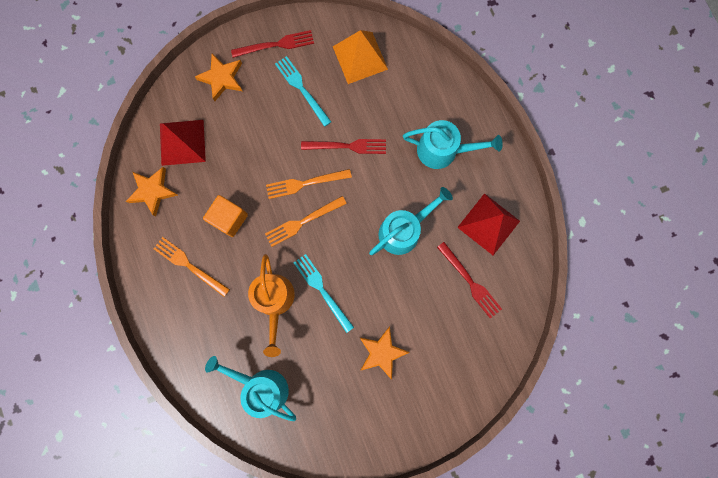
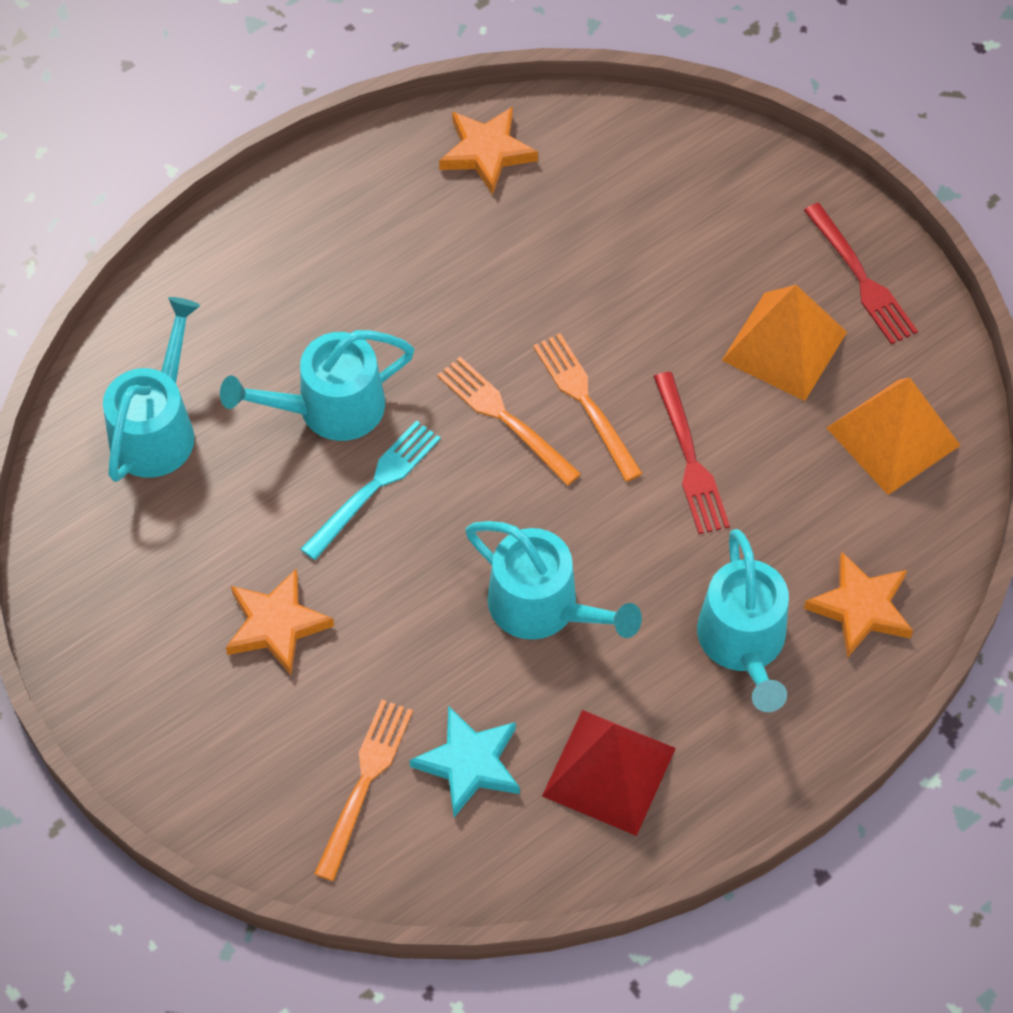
camera: 75 degrees right, 20 degrees down
(182, 142) = (599, 173): red pyramid -> none
(188, 265) = (361, 247): orange fork -> orange fork (365, 781)
(222, 78) = (754, 204): orange star -> orange star (861, 608)
(229, 219) = (471, 290): orange cube -> none
(274, 301) = (330, 408): orange watering can -> turquoise watering can
(301, 88) = (784, 346): turquoise fork -> orange pyramid
(471, 282) = (469, 764): red fork -> turquoise star

